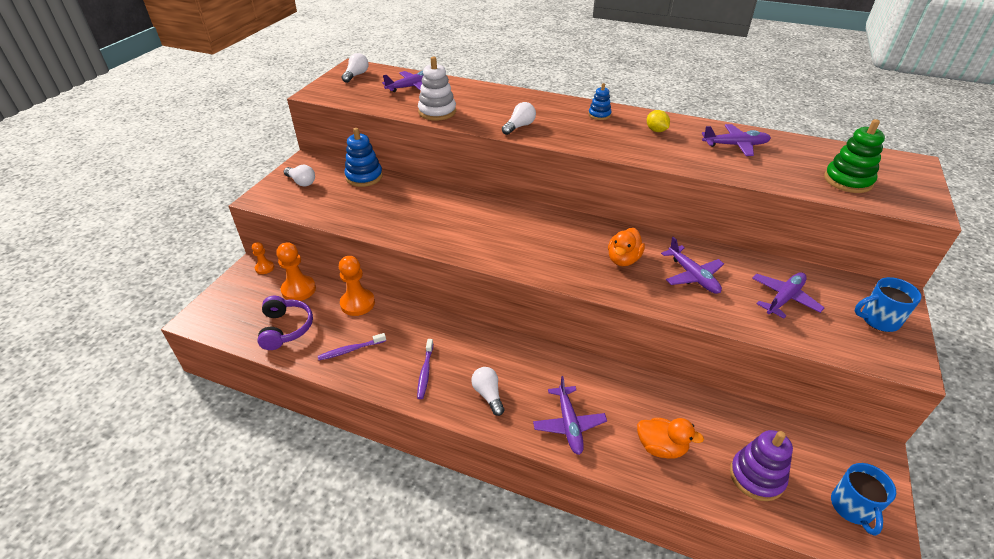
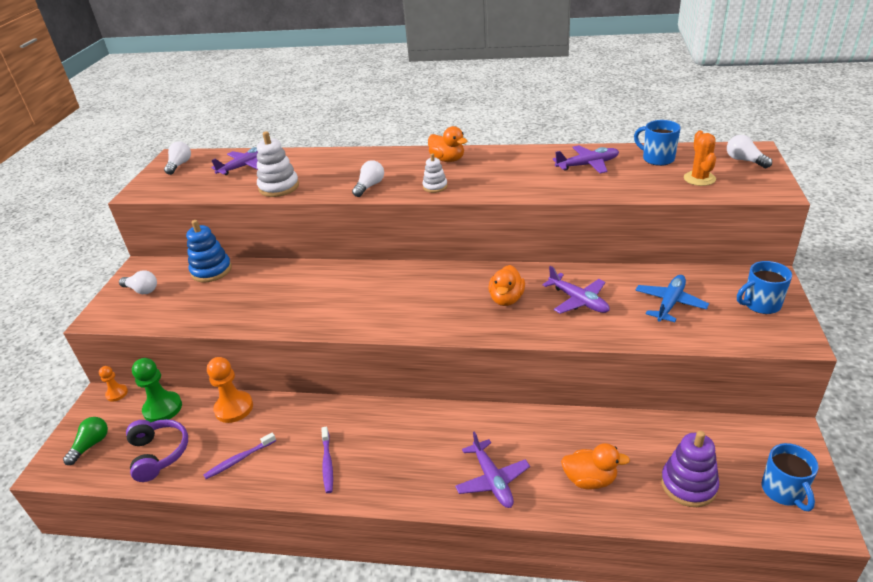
camera: 10 degrees left, 5 degrees down
(233, 307) = (91, 445): none -> green light bulb
(298, 290) = (163, 408): orange pawn -> green pawn
(488, 395) = (401, 470): white light bulb -> white light bulb (744, 160)
(580, 138) = (435, 186): none -> white stacking toy
(599, 115) = (447, 159): blue stacking toy -> orange duck
(656, 130) = (508, 165): yellow lemon -> none
(784, 298) = (670, 303): purple plane -> blue plane
(808, 152) = (657, 159): none -> blue mug
(848, 181) = (699, 178): green stacking toy -> orange cactus

